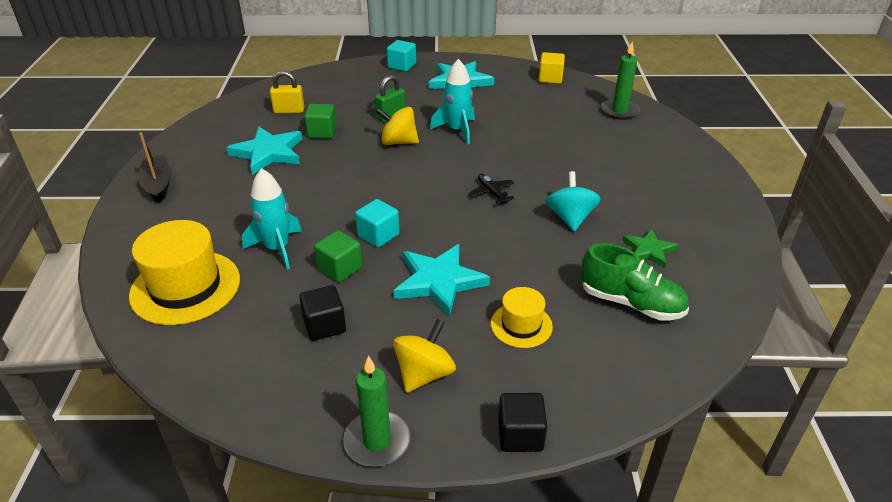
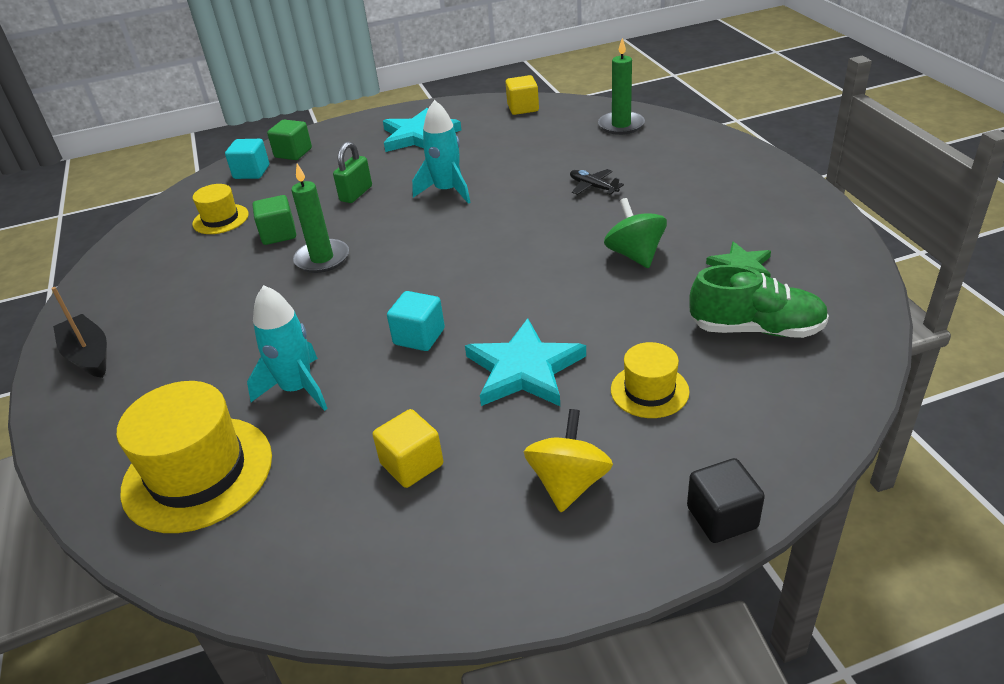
camera: 15 degrees left, 0 degrees up
(268, 153) = (221, 276): turquoise star -> none
(289, 111) = (220, 219): yellow padlock -> yellow hat
(324, 325) = (412, 464): black cube -> yellow cube
(340, 268) = (393, 390): green cube -> green cube (293, 153)
(377, 441) = (557, 584): green candle -> green candle (322, 259)
(398, 142) = (382, 221): yellow spinning top -> none
(402, 66) = (337, 134): turquoise cube -> turquoise cube (251, 172)
(492, 192) = (528, 250): black plane -> black plane (593, 187)
(570, 218) = (635, 255): turquoise spinning top -> green spinning top

